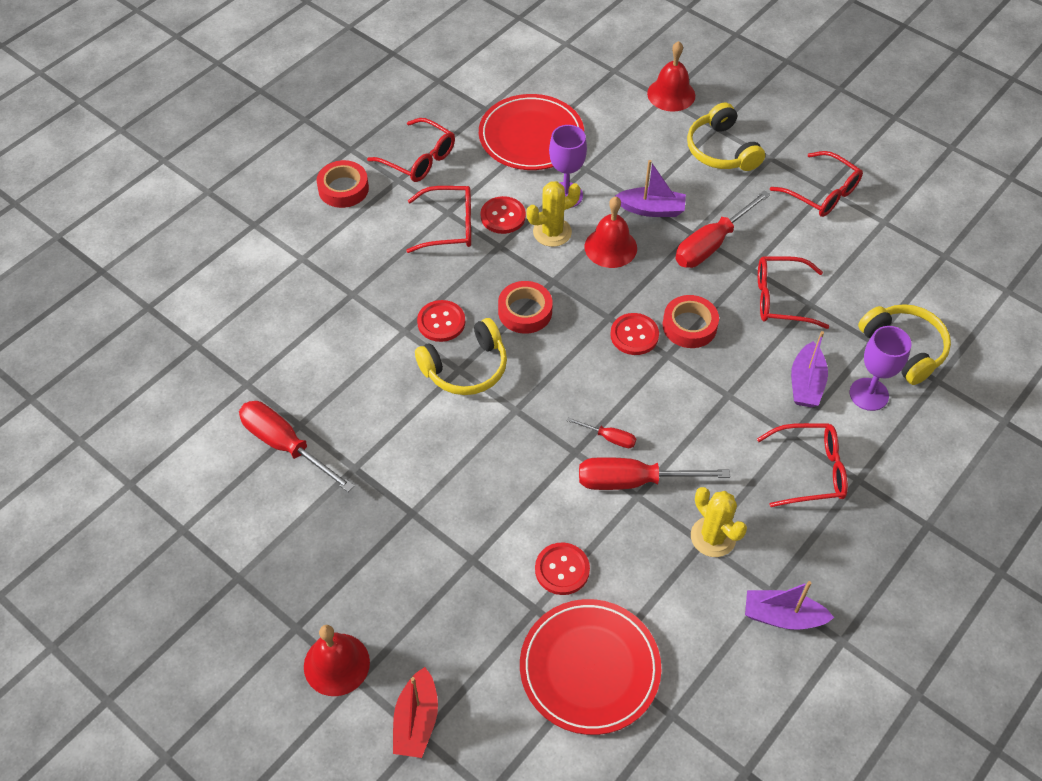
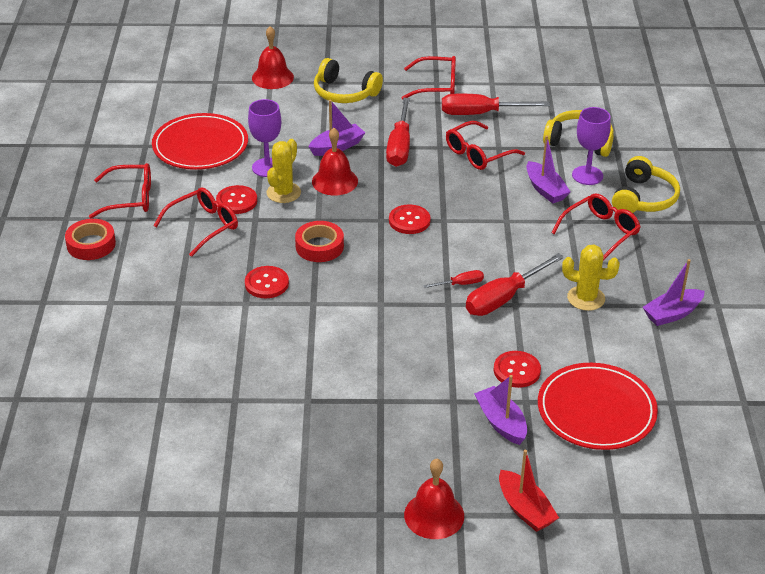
camera: 40 degrees left, 15 degrees down
(285, 445) = (239, 417): red screwdriver -> red screwdriver (480, 113)
(466, 368) = (317, 299): yellow headphones -> yellow headphones (643, 198)
(490, 614) = (501, 422): none -> purple boat
(689, 326) = (438, 197): red tape -> none

